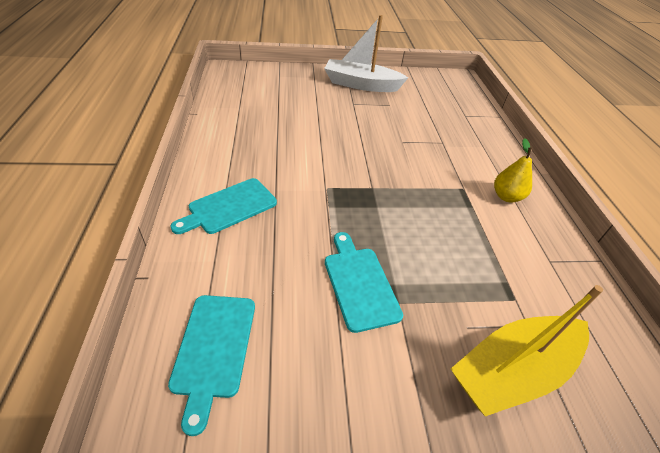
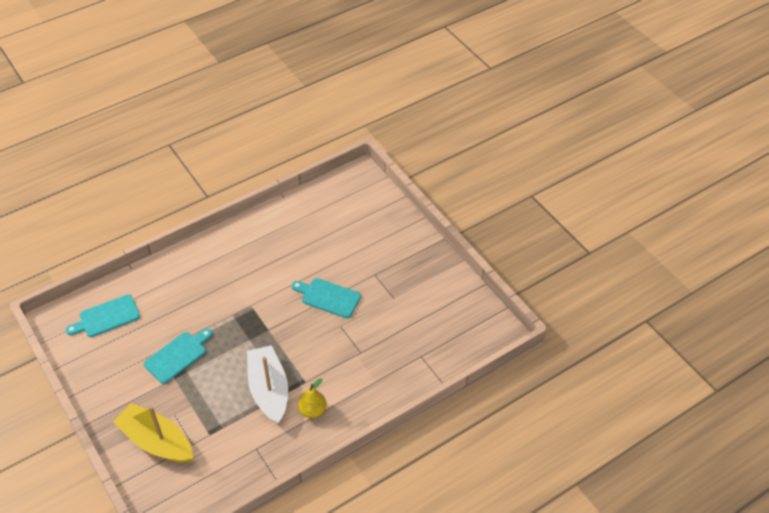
camera: 65 degrees right, 5 degrees up
(229, 207) = (200, 269): turquoise cutting board -> turquoise cutting board (328, 297)
(361, 85) = (412, 266): white boat -> white boat (269, 390)

